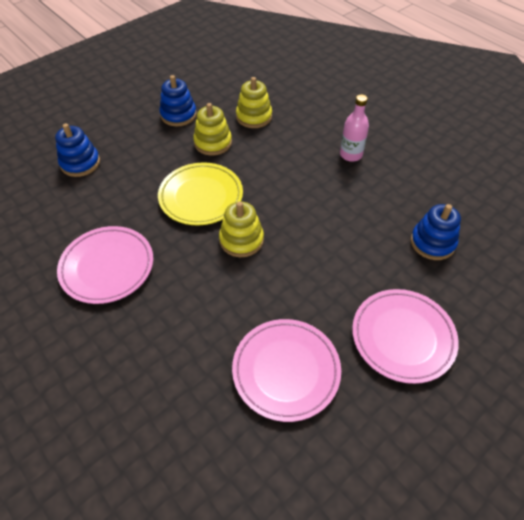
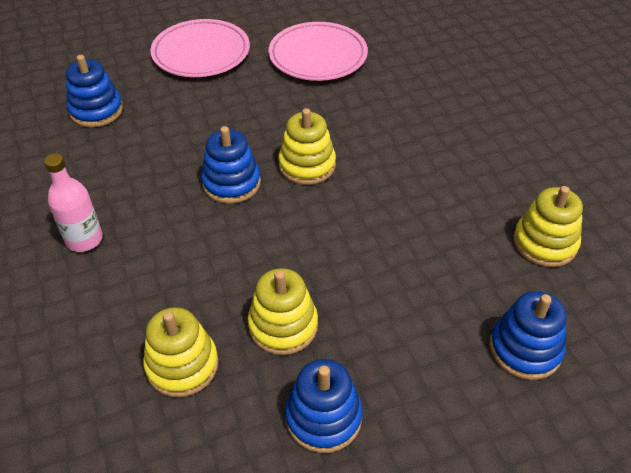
camera: 160 degrees left, 5 degrees down
(61, 225) = (545, 243): none -> yellow stacking toy
(107, 267) = (479, 175): pink plate -> none
(201, 197) = (337, 233): yellow plate -> none
(287, 211) = (231, 183): none -> blue stacking toy

